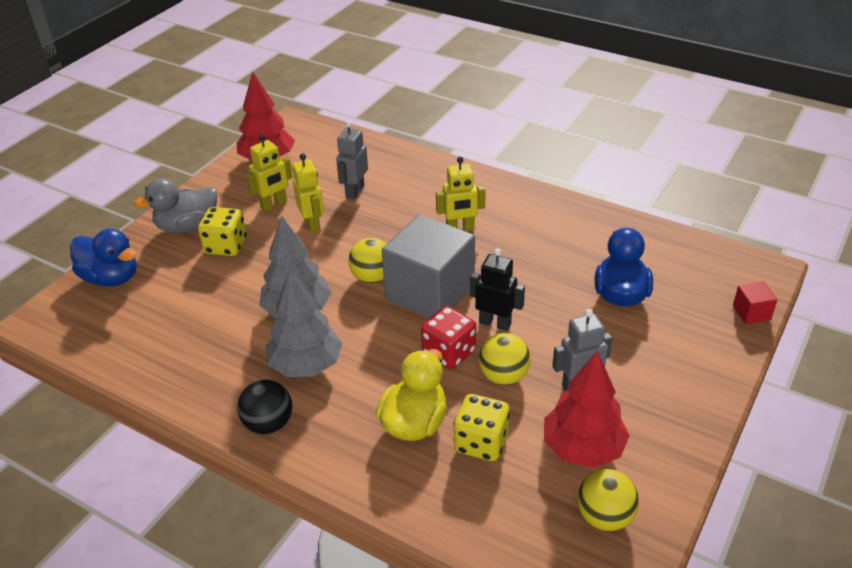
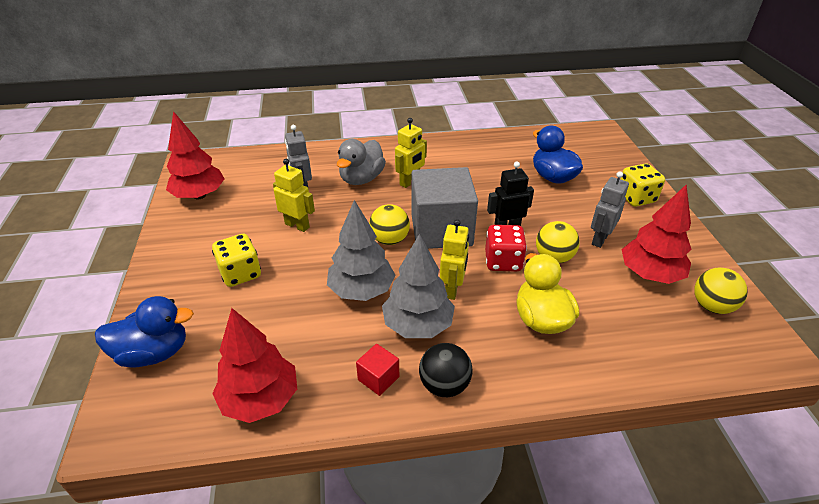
camera: 40 degrees left, 0 degrees up
(139, 352) = (260, 399): none -> red tree
(187, 227) = (184, 275): grey duck -> grey duck (361, 179)
(274, 205) = (246, 225): yellow robot -> yellow robot (452, 289)
(481, 442) = (595, 306): yellow dice -> yellow dice (636, 198)
(751, 313) = (626, 156): red cube -> red cube (378, 378)

